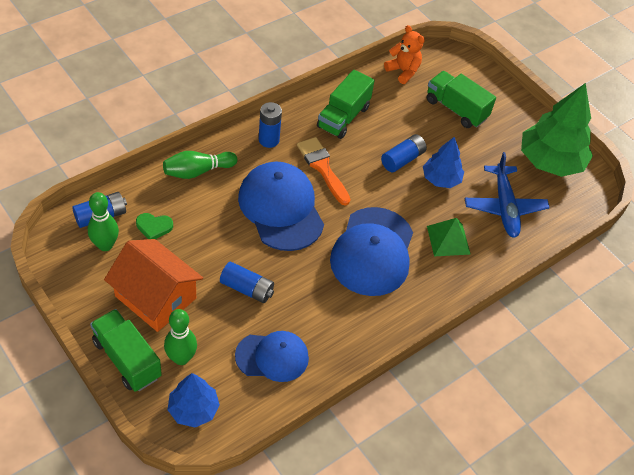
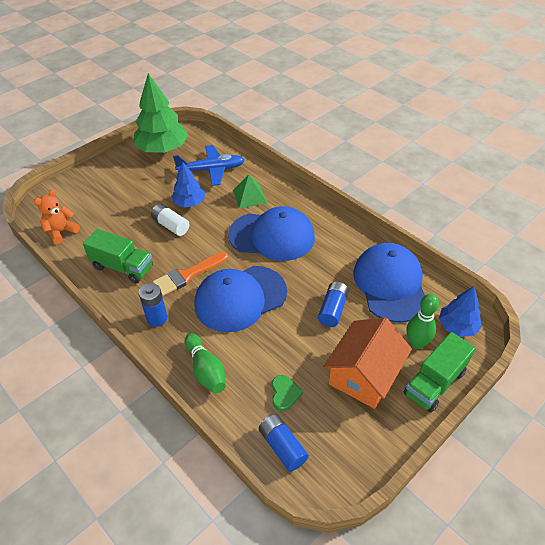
camera: 90 degrees left, 5 degrees down
(105, 245) = (318, 432): green bowling pin -> none
(272, 357) = (390, 284): blue cap -> blue cap, size x1.60
(402, 159) = (171, 225): blue battery -> white battery
(456, 109) = (109, 197): green truck -> none

